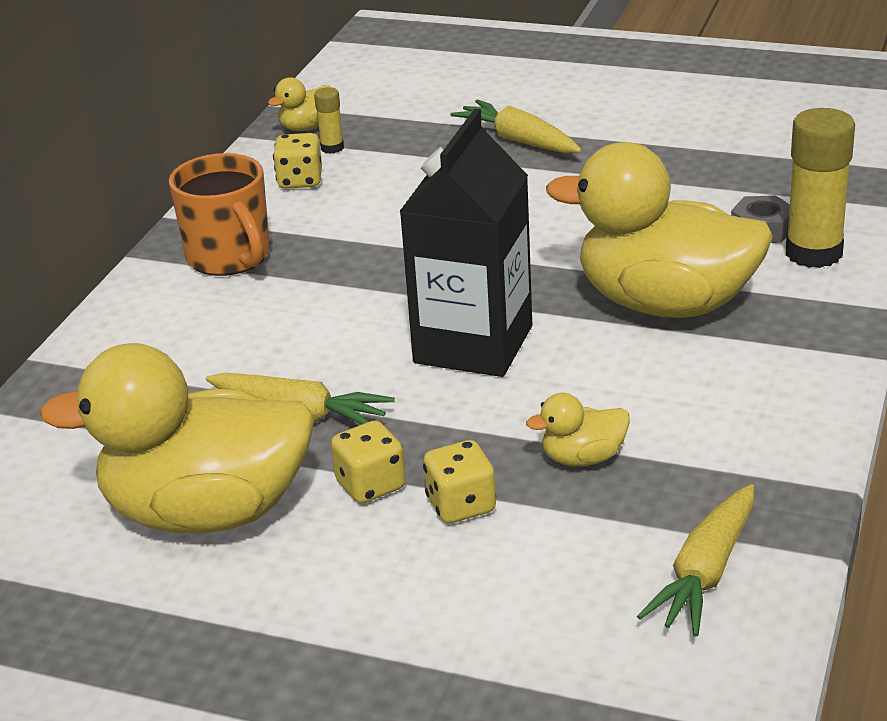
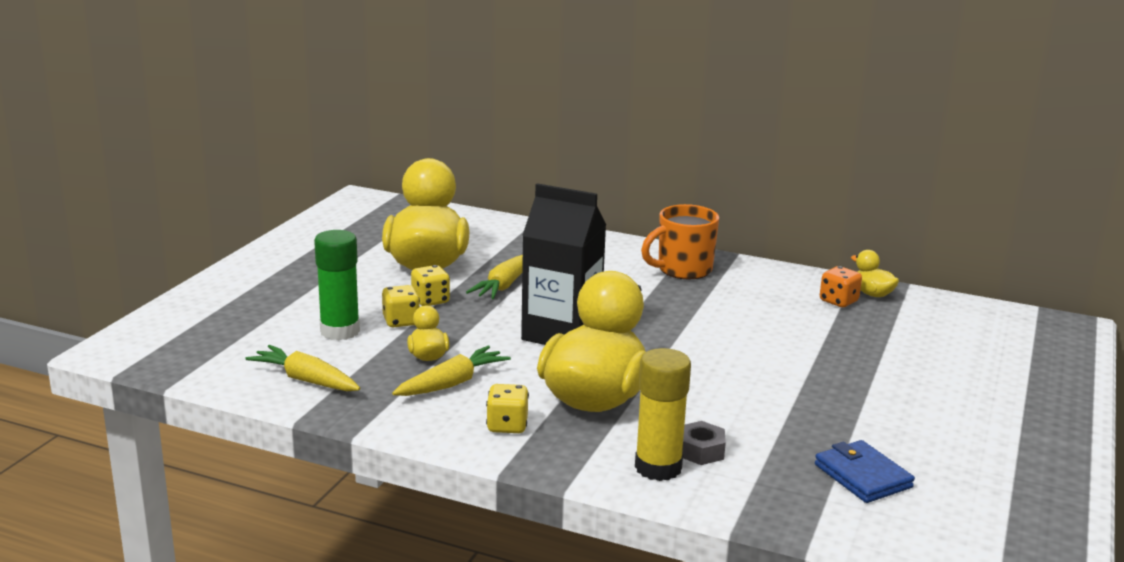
camera: 90 degrees right, 10 degrees down
(300, 181) = (786, 290): yellow dice -> yellow dice (507, 426)
(332, 148) = (838, 301): yellow glue stick -> orange dice
(514, 569) = (340, 331): none -> green glue stick
(518, 140) = (857, 366): yellow carrot -> yellow carrot (452, 383)
(769, 142) = (862, 476): none -> blue wallet

